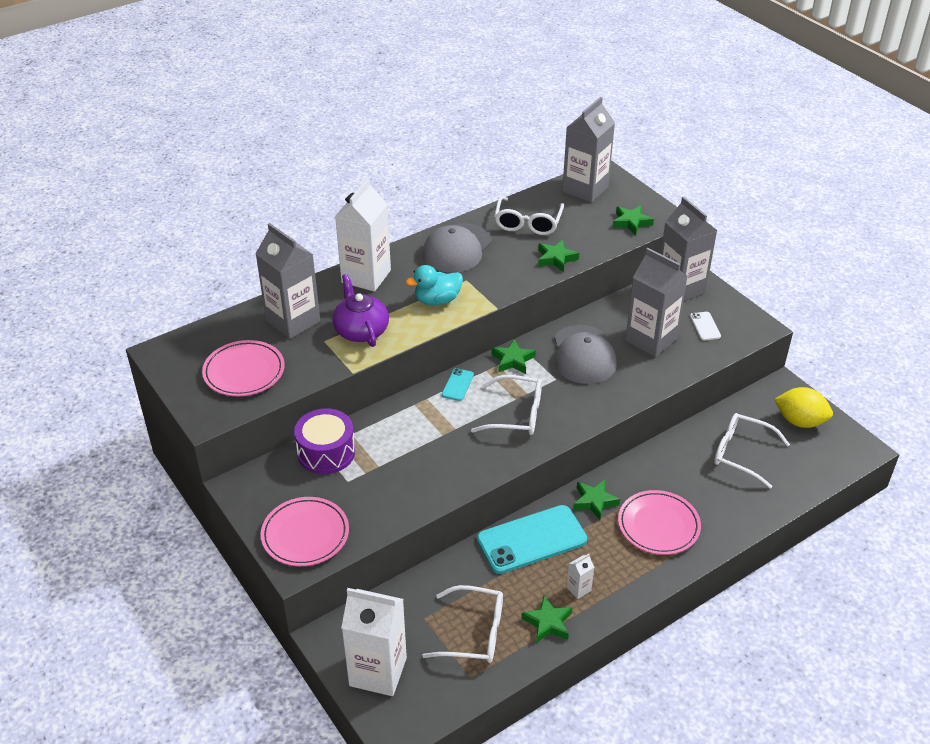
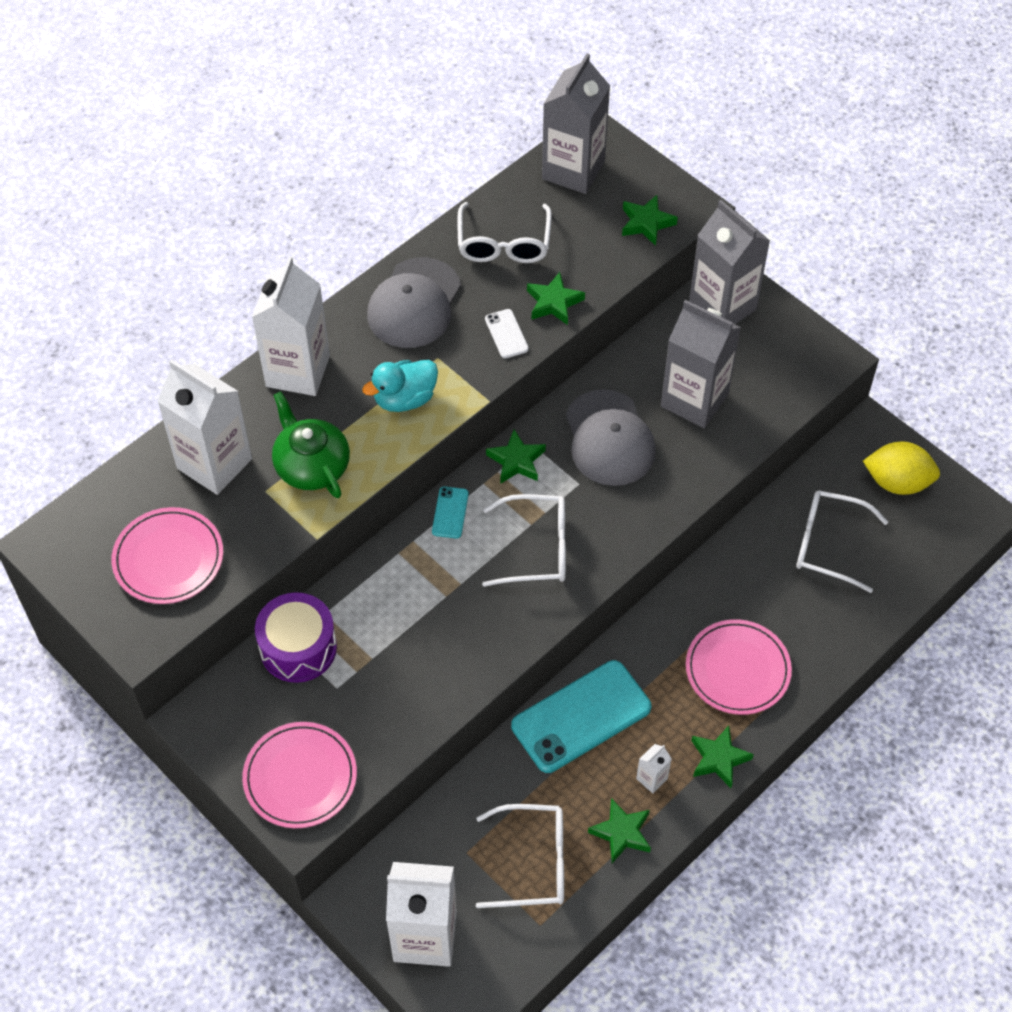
camera: 10 degrees left, 15 degrees up
(293, 321) = (214, 463): grey carton -> white carton
(361, 330) = (311, 466): purple teapot -> green teapot
(594, 501) = (651, 646): green star -> green star (718, 759)
(705, 326) = (762, 367): white phone -> white phone (506, 334)

